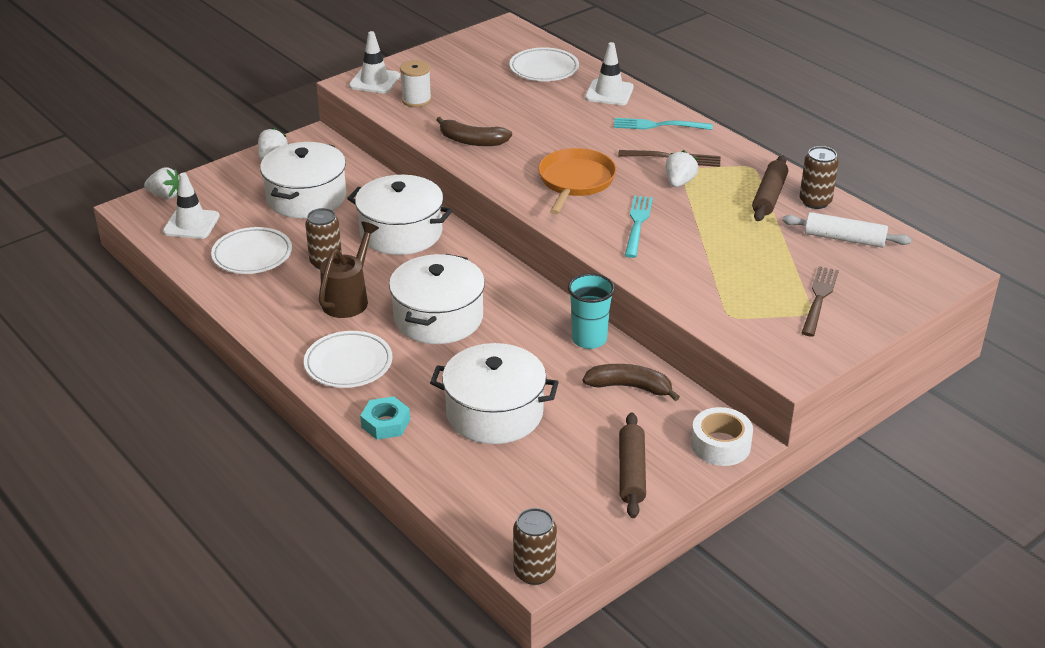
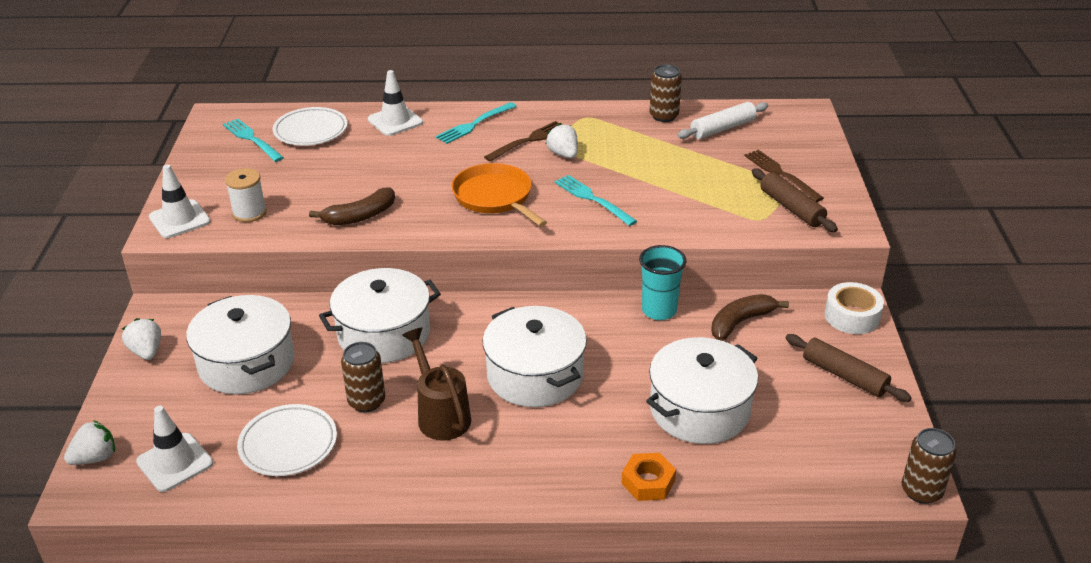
camera: 50 degrees left, 0 degrees up
(348, 364) = (537, 463): white plate -> none
(385, 423) = (648, 482): turquoise nut -> orange nut
(499, 54) = (251, 139): none -> turquoise fork
(769, 196) = (633, 129): brown rolling pin -> brown rolling pin (791, 208)

